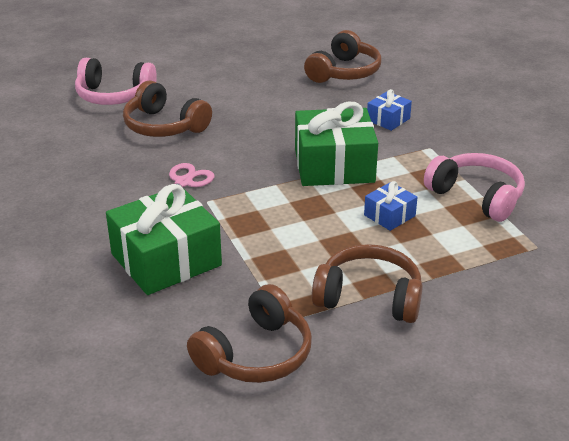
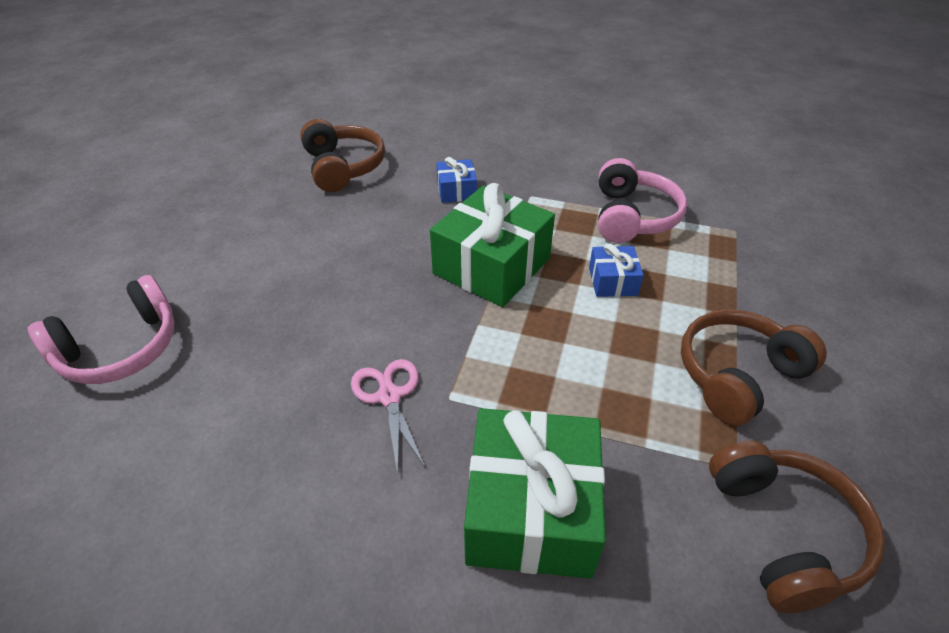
camera: 50 degrees left, 10 degrees up
(164, 126) = (252, 344): brown headphones -> none
(476, 196) = (632, 216): pink headphones -> pink headphones turned 105 degrees clockwise

